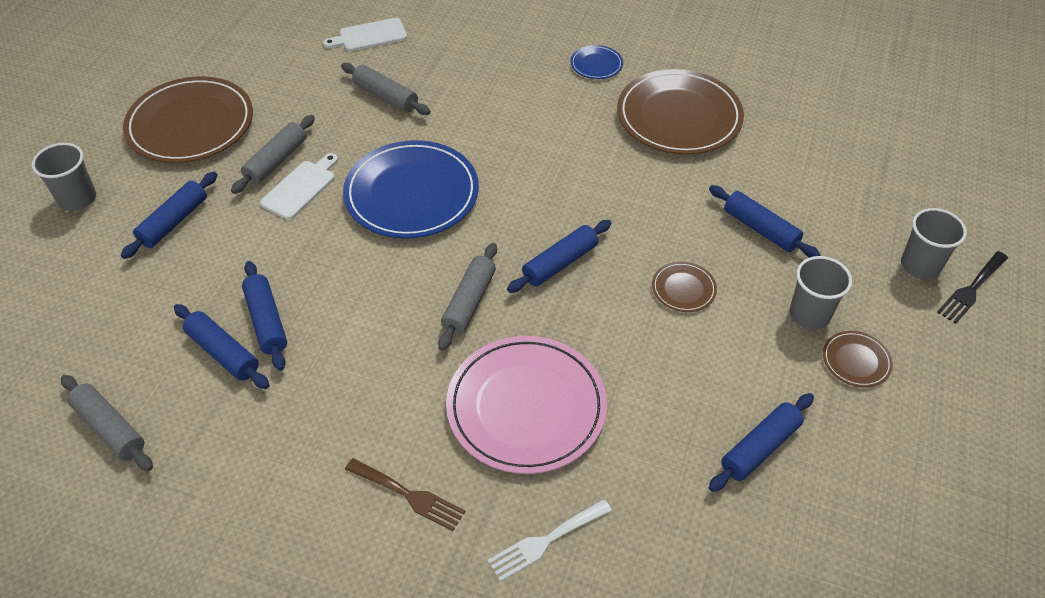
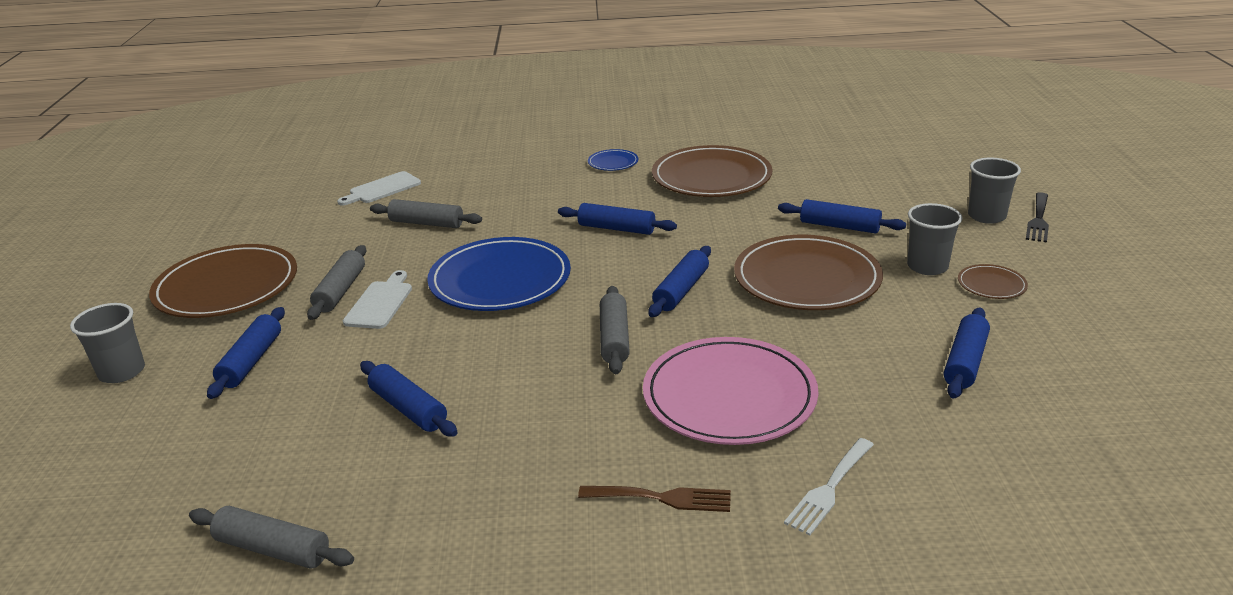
camera: 20 degrees left, 20 degrees down
(223, 353) = (374, 446): blue rolling pin -> blue rolling pin (616, 228)
(683, 289) = (807, 278): brown plate -> brown plate, size x2.26

